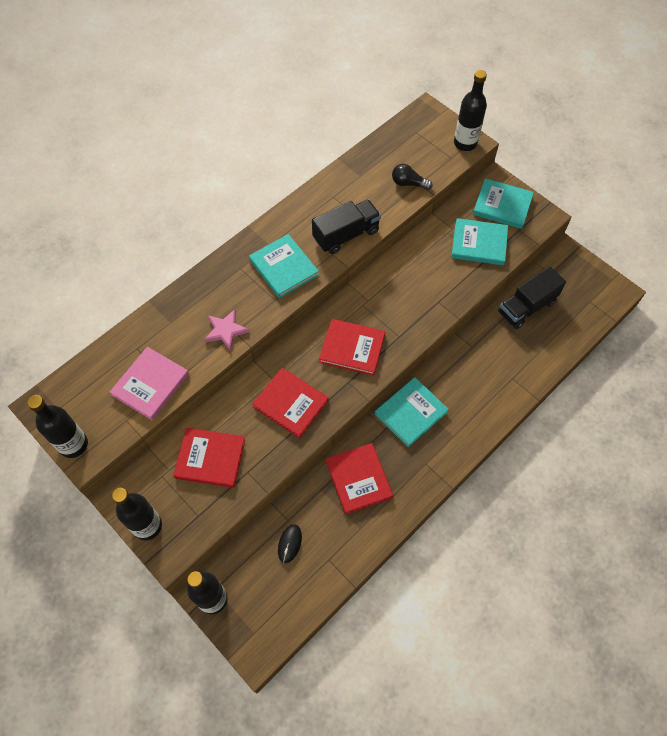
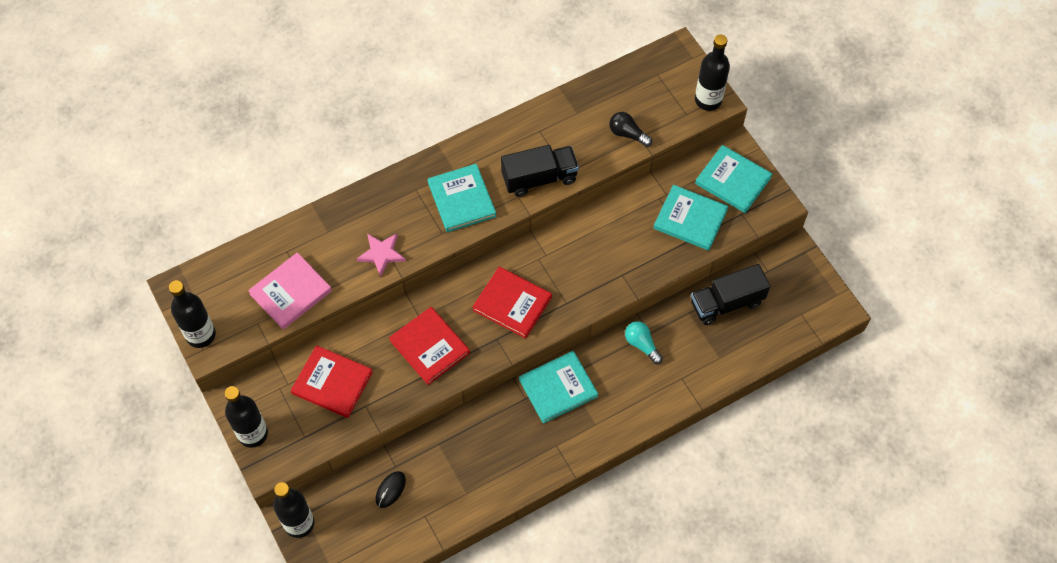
camera: 15 degrees right, 0 degrees up
(358, 479) = (480, 443): red book -> none
(469, 358) = (642, 344): none -> turquoise light bulb

